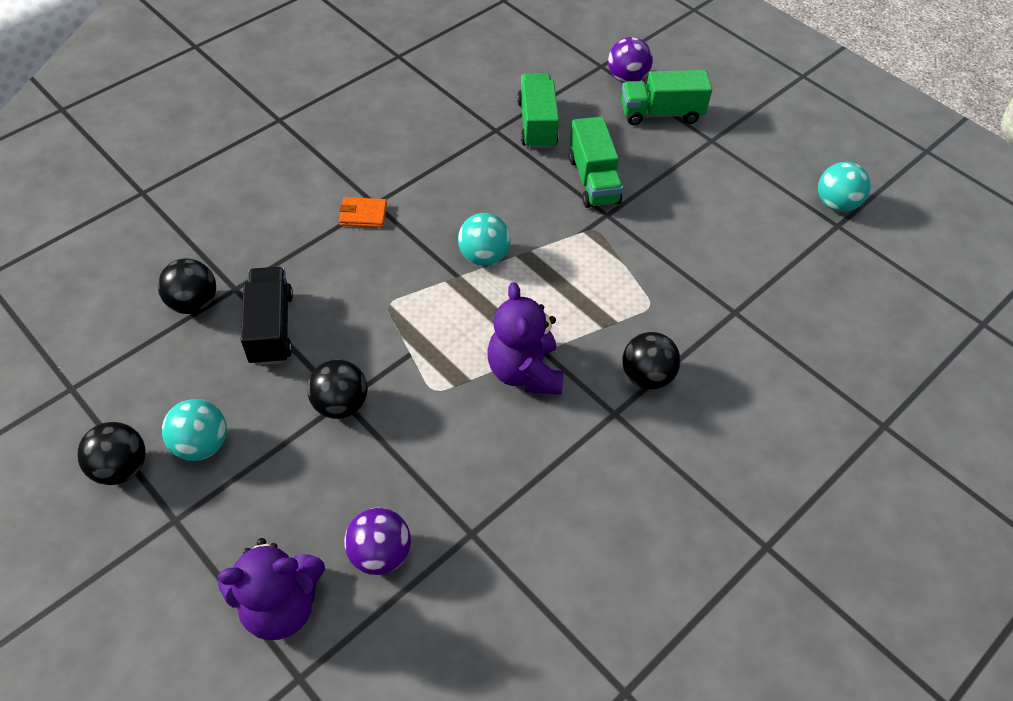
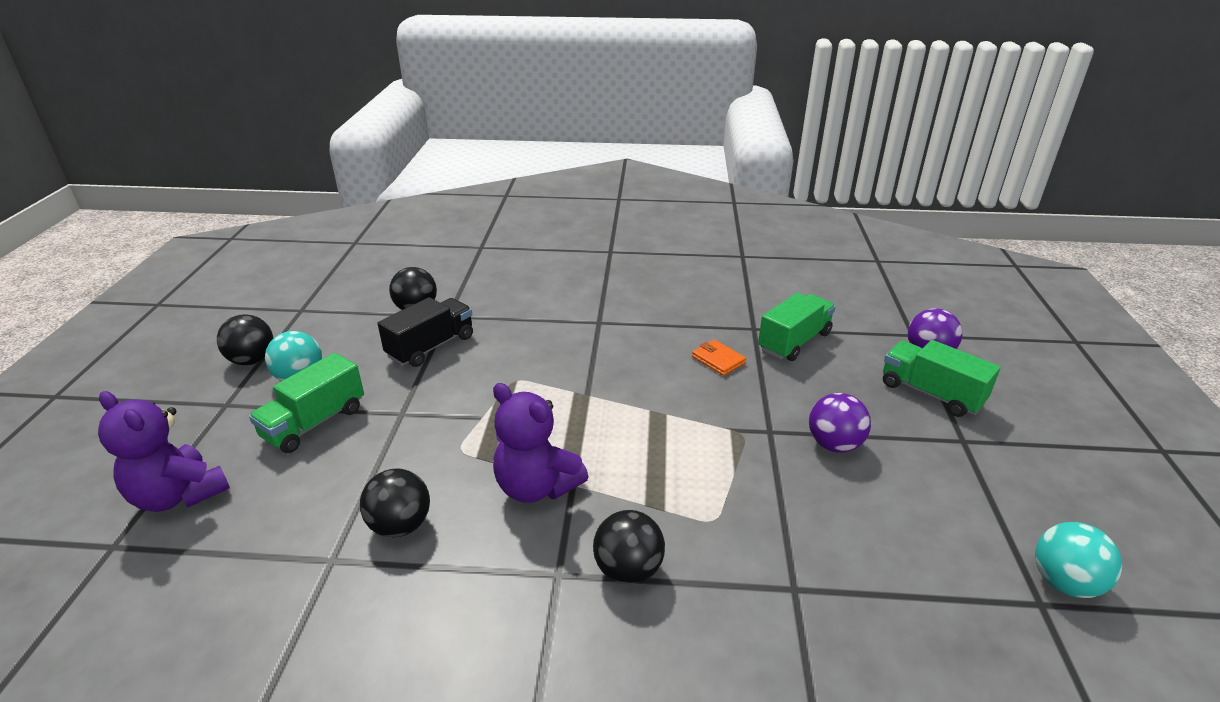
camera: 50 degrees right, 20 degrees down
(340, 404) = (396, 413): black ball -> black ball (400, 525)
(363, 214) = (581, 323): orange wallet -> orange wallet (718, 360)
(380, 554) = (267, 518): purple ball -> purple ball (834, 444)
(483, 256) = (624, 395): turquoise ball -> none
(524, 372) = (536, 487): purple teddy bear -> purple teddy bear turned 90 degrees counterclockwise
(593, 180) = (792, 401): green truck -> green truck (314, 423)

